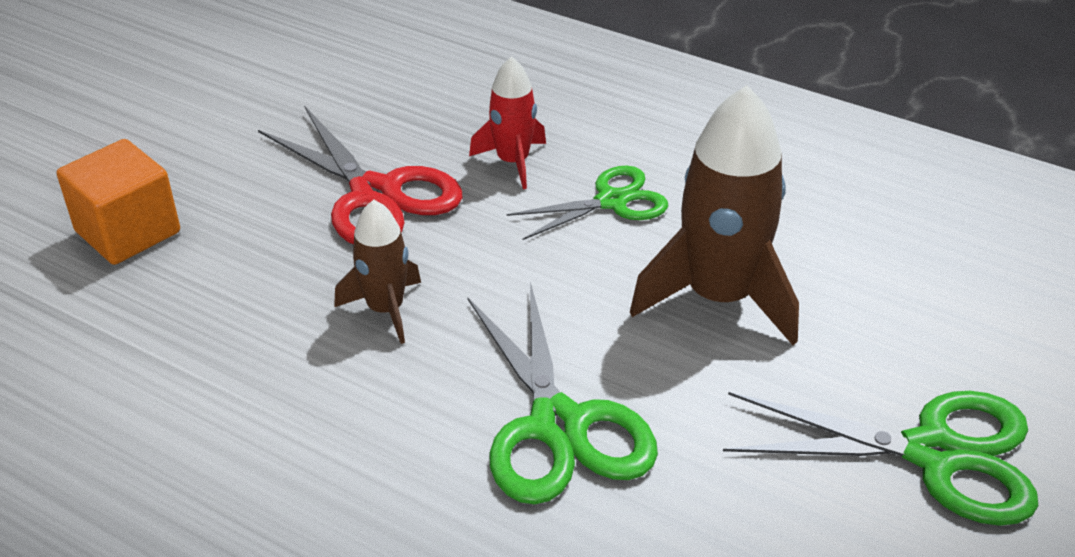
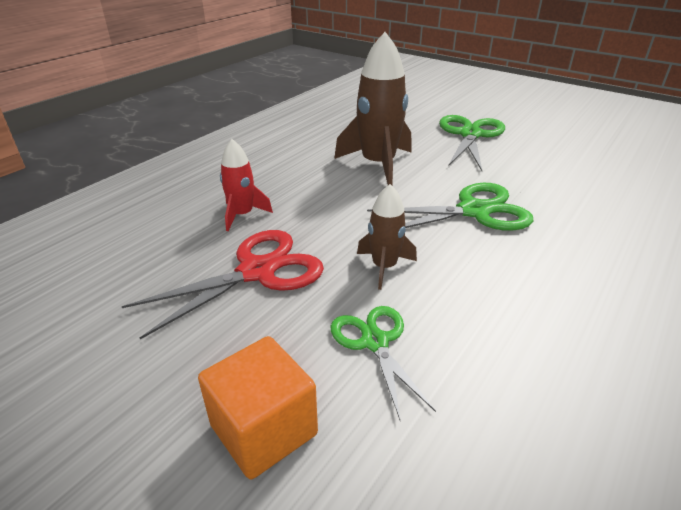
camera: 85 degrees left, 5 degrees down
(612, 201) = (294, 186): green scissors -> green scissors (375, 342)

